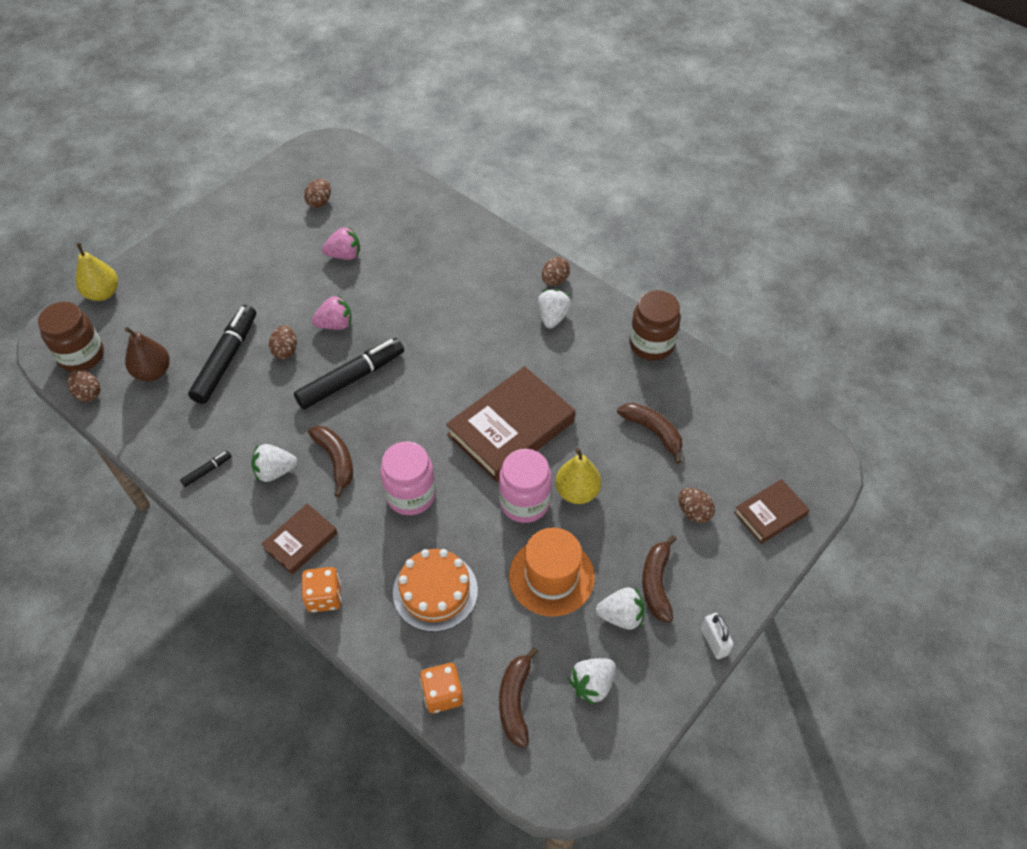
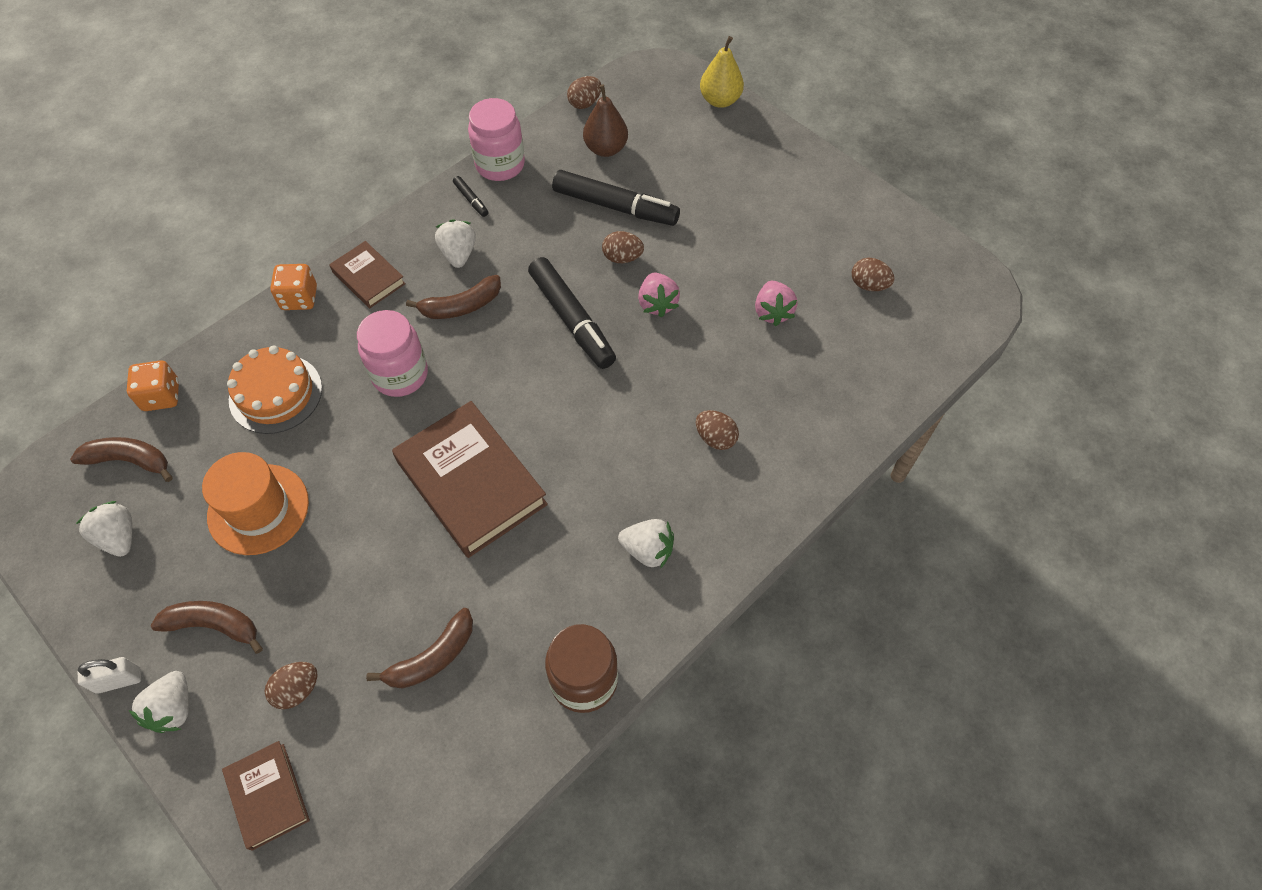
camera: 95 degrees right, 5 degrees up
(82, 356) = (634, 94): brown jar -> none
(524, 502) = (362, 489): pink jar -> pink jar (500, 165)
(555, 280) = (717, 560): brown egg -> brown egg (715, 438)
(577, 492) = (362, 549): yellow pear -> none
(621, 616) = (186, 578): white strawberry -> white strawberry (173, 709)

